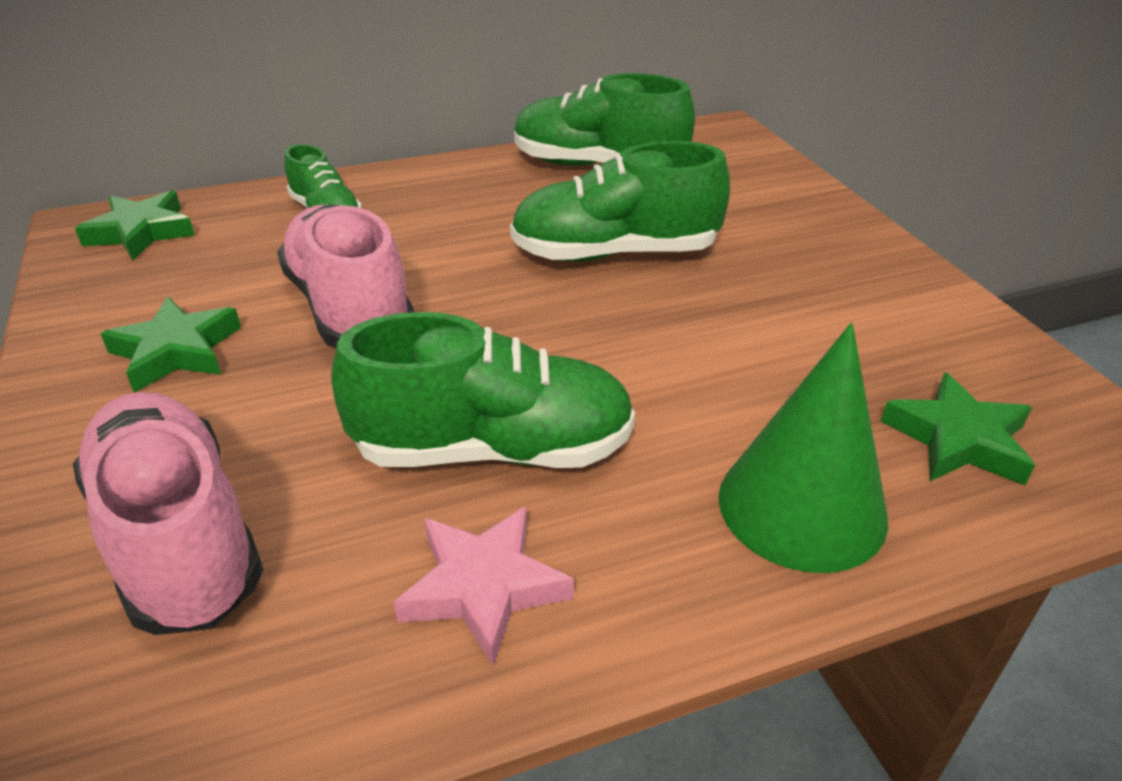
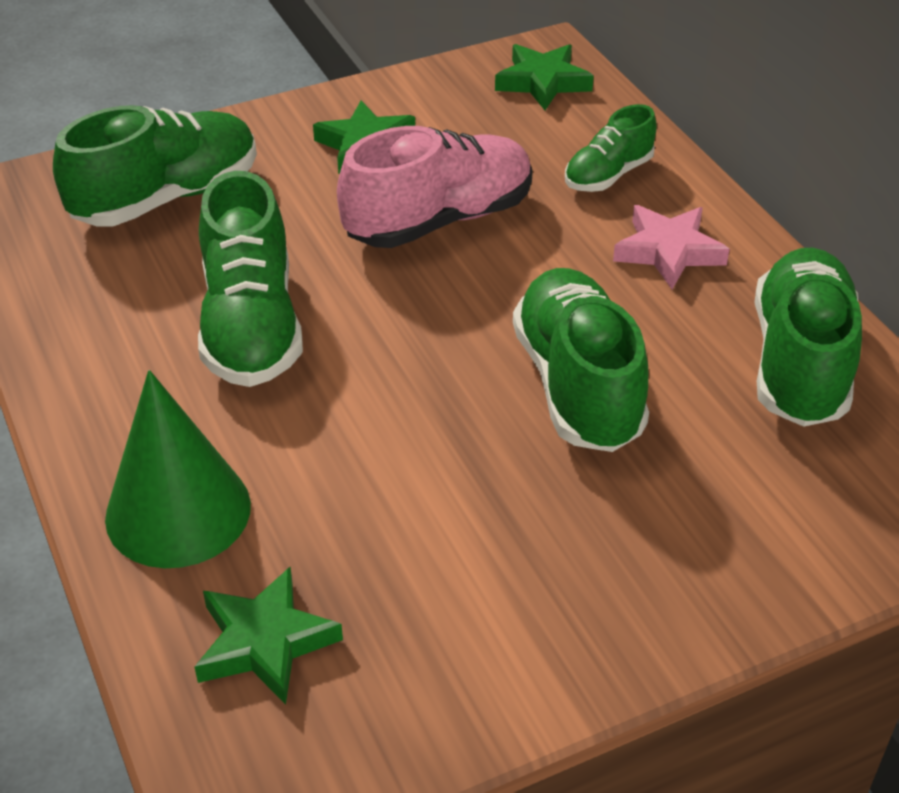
camera: 85 degrees right, 5 degrees up
(179, 537) = (167, 197): pink shoe -> green shoe
(484, 587) = (111, 336): pink star -> pink star (668, 251)

